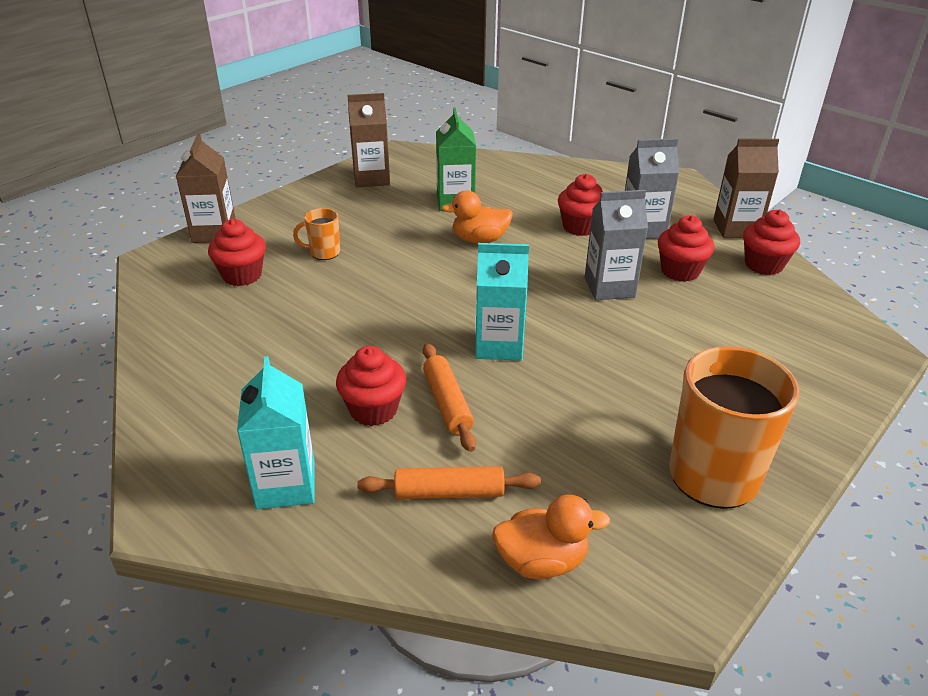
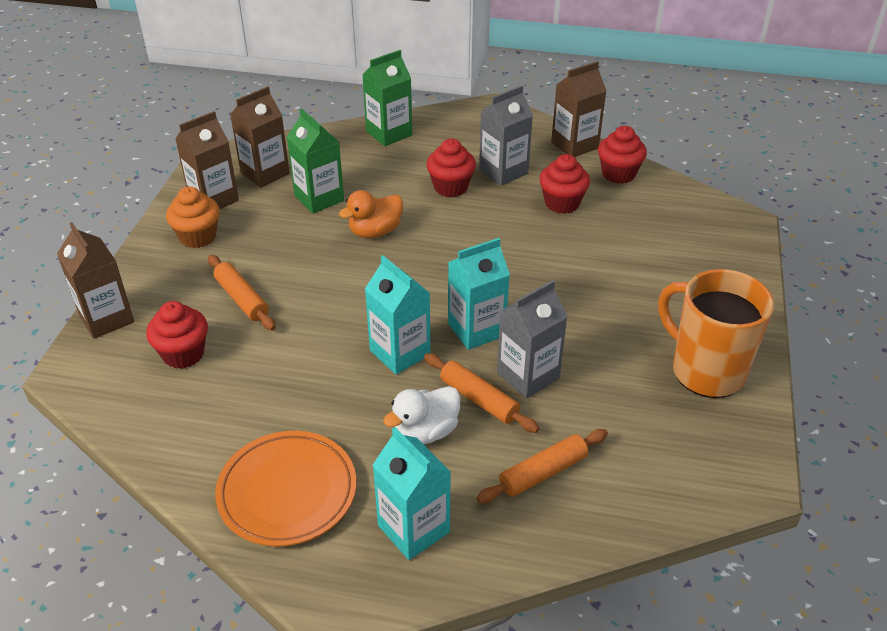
camera: 30 degrees left, 5 degrees up
(215, 407) = (287, 492): none -> orange plate
(324, 253) = (242, 299): orange mug -> orange rolling pin
(334, 200) = (198, 237): none -> orange cupcake
(373, 410) = (425, 432): red cupcake -> white duck
(412, 338) = (400, 352): none -> turquoise carton
(429, 172) = (265, 173): none -> brown carton
(542, 561) = (648, 492): orange duck -> none
(561, 172) = (389, 133): none -> green carton
(609, 287) = (520, 239): grey carton -> grey carton (528, 375)

